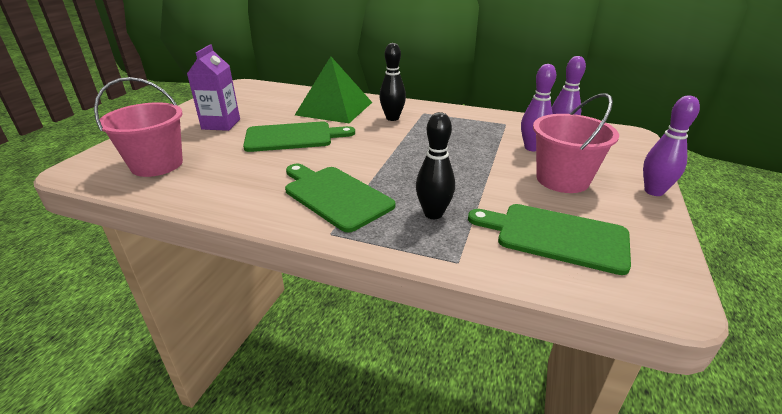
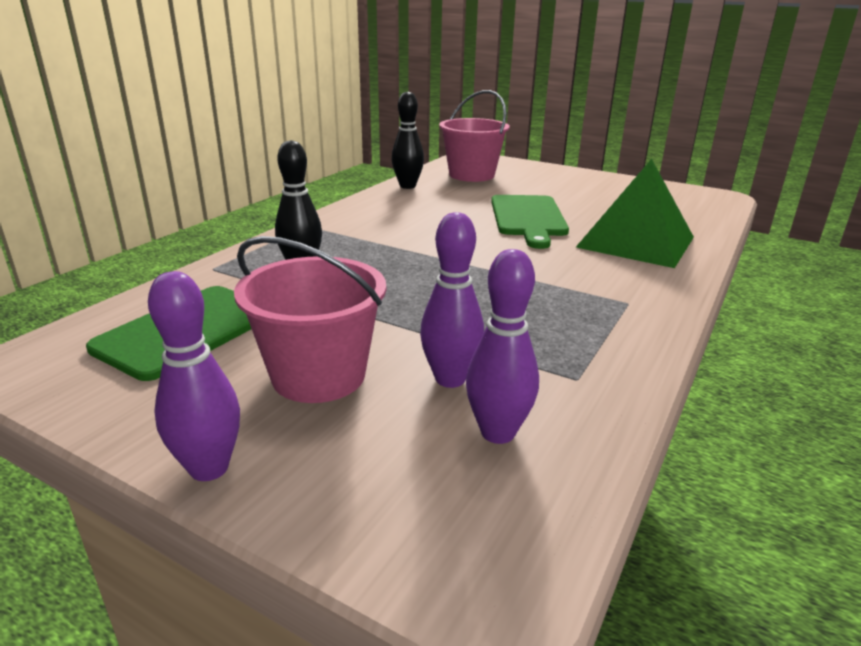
camera: 100 degrees right, 5 degrees down
(221, 124) = (569, 190): purple carton -> none
(335, 196) = (372, 230): green cutting board -> none
(392, 118) = (599, 276): black bowling pin -> black bowling pin (407, 186)

